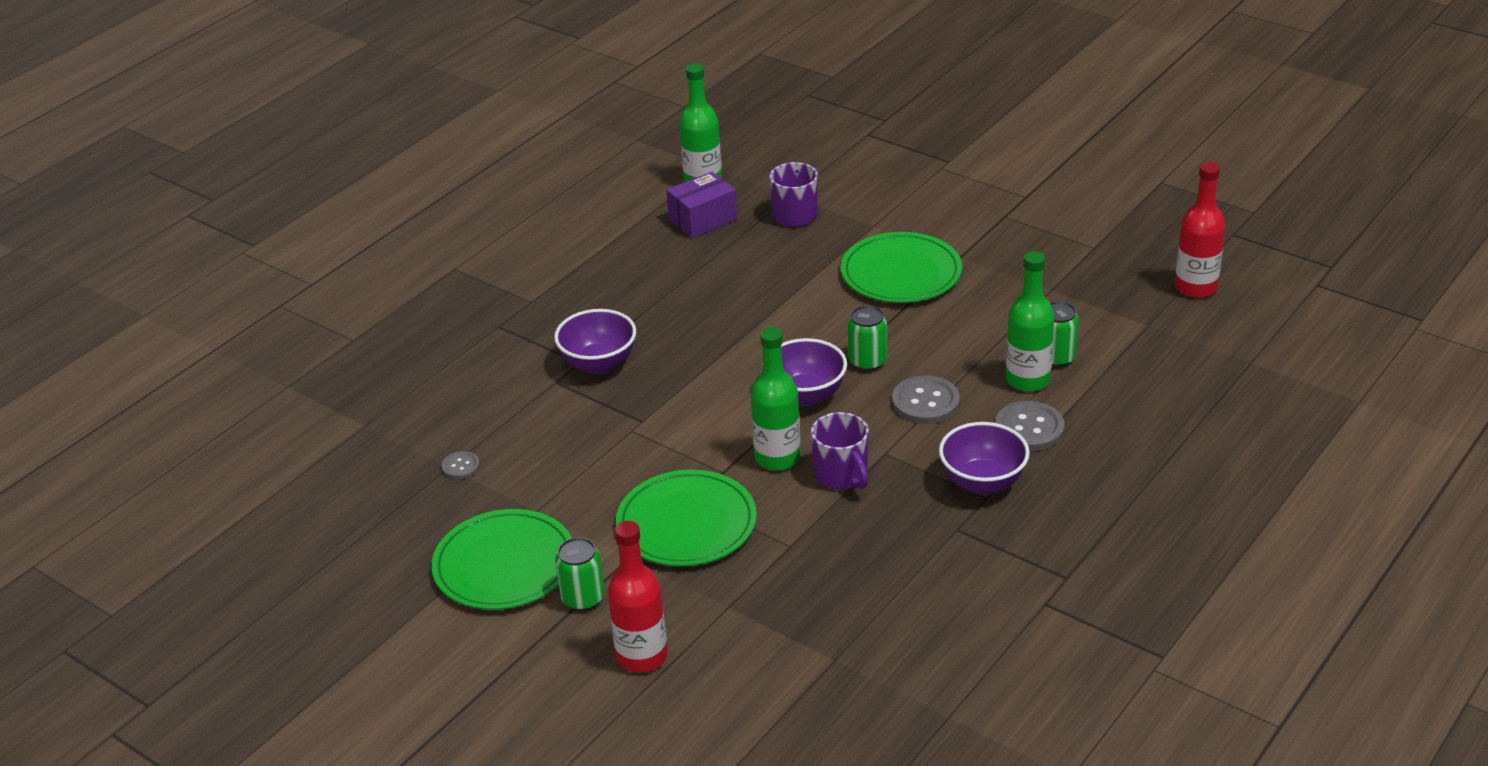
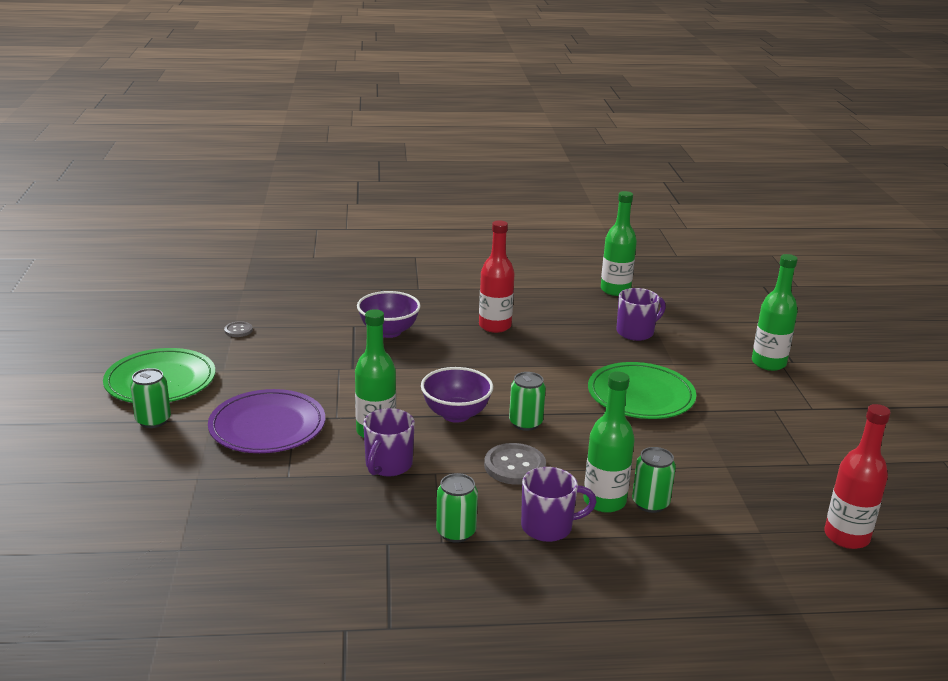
camera: 45 degrees right, 10 degrees down
(641, 656) = (113, 466): red bottle -> red bottle (495, 326)
(686, 523) = (267, 426): green plate -> purple plate
(703, 219) = (578, 305): purple box -> none
(936, 175) = (768, 363): none -> green bottle
(982, 483) = (456, 532): purple bowl -> green can
(1029, 428) = (548, 527): grey button -> purple mug

